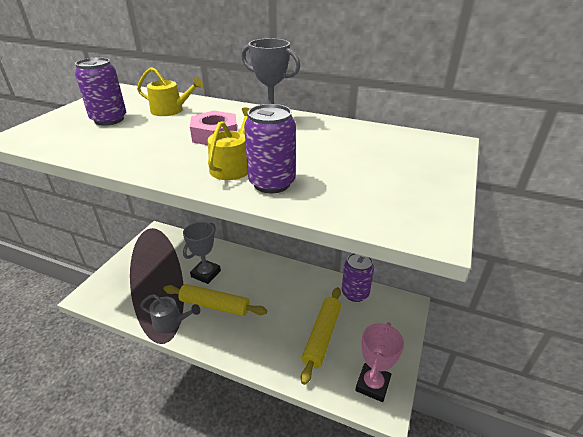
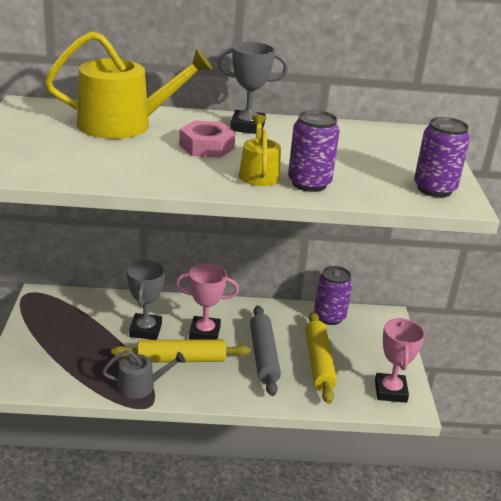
camera: 25 degrees left, 5 degrees down
(109, 119) = (66, 141): purple can -> purple can (434, 189)
(171, 110) = (124, 124): yellow watering can -> yellow watering can, size x1.89
(246, 286) = (204, 333): none -> pink trophy
(280, 318) = (264, 356): none -> grey rolling pin

